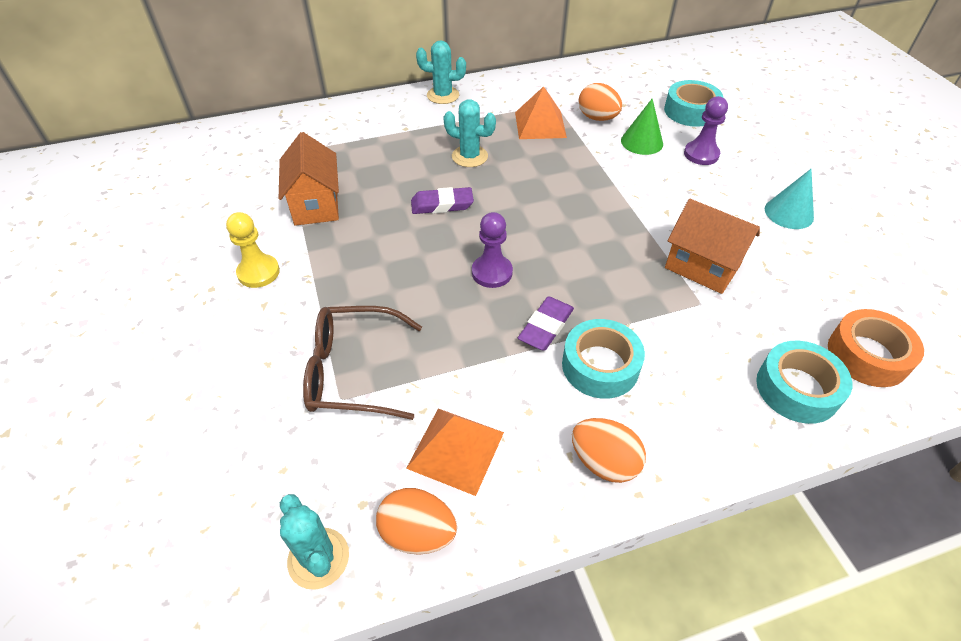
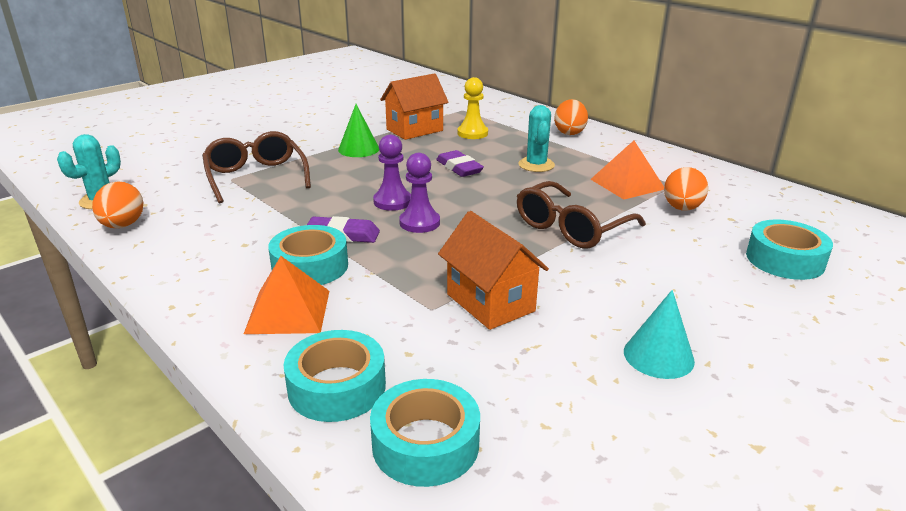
camera: 65 degrees right, 20 degrees down
(258, 272) = (331, 131): yellow pawn -> yellow pawn (472, 133)
(443, 95) = (610, 138): turquoise cactus -> none
(456, 450) = (197, 224): orange pyramid -> orange pyramid (288, 311)
(601, 182) = (571, 227): none -> brown glasses
(604, 462) = (201, 284): orange egg -> orange egg (569, 132)
(642, 142) = (673, 238): green cone -> green cone (358, 149)
(701, 154) = (701, 278): purple pawn -> purple pawn (419, 223)
(702, 267) = (490, 302): orange house -> orange house turned 45 degrees counterclockwise
(867, 355) = (425, 444): orange tape -> turquoise tape

